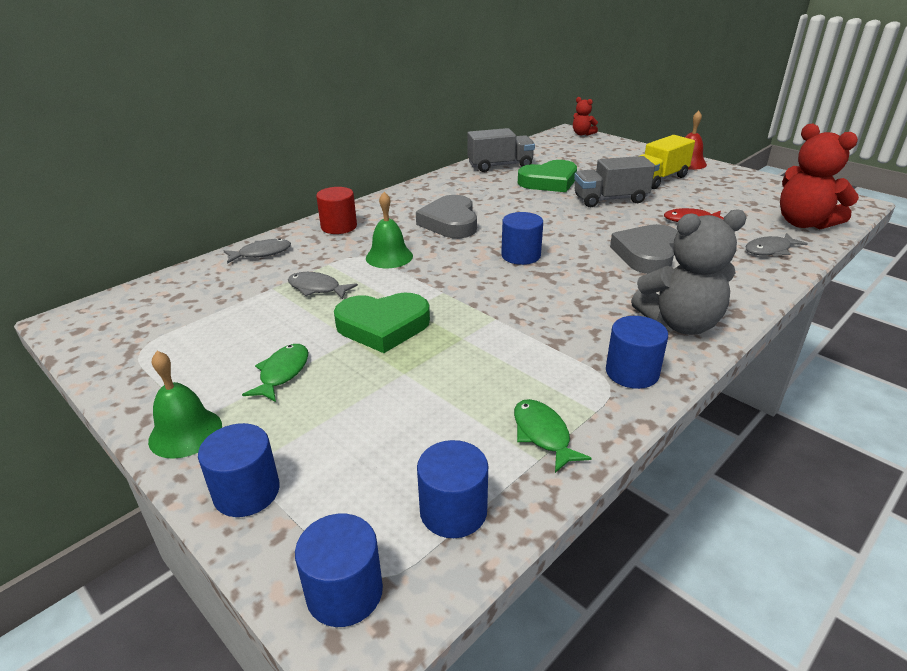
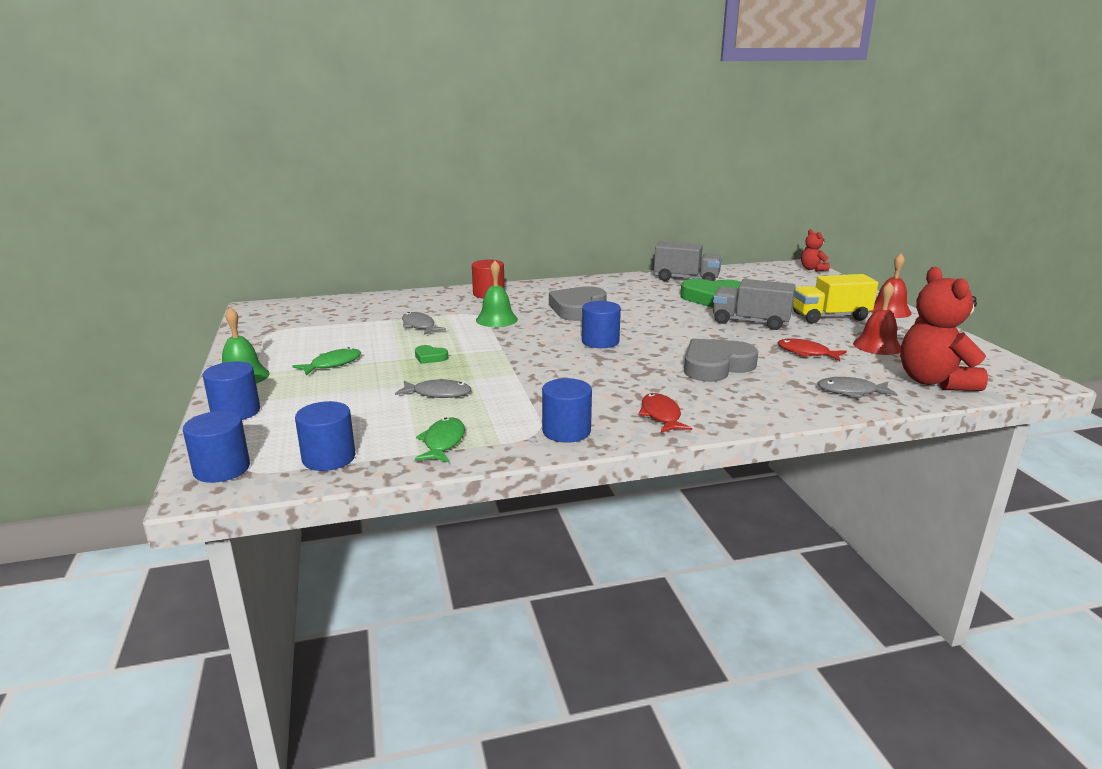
camera: 30 degrees right, 10 degrees down
(261, 253) = (413, 298): grey fish -> grey fish (438, 393)
(383, 326) = (430, 357): green heart -> green heart, size x0.45
(680, 324) = (661, 415): grey teddy bear -> red fish
(725, 199) = (877, 346): none -> red bell

